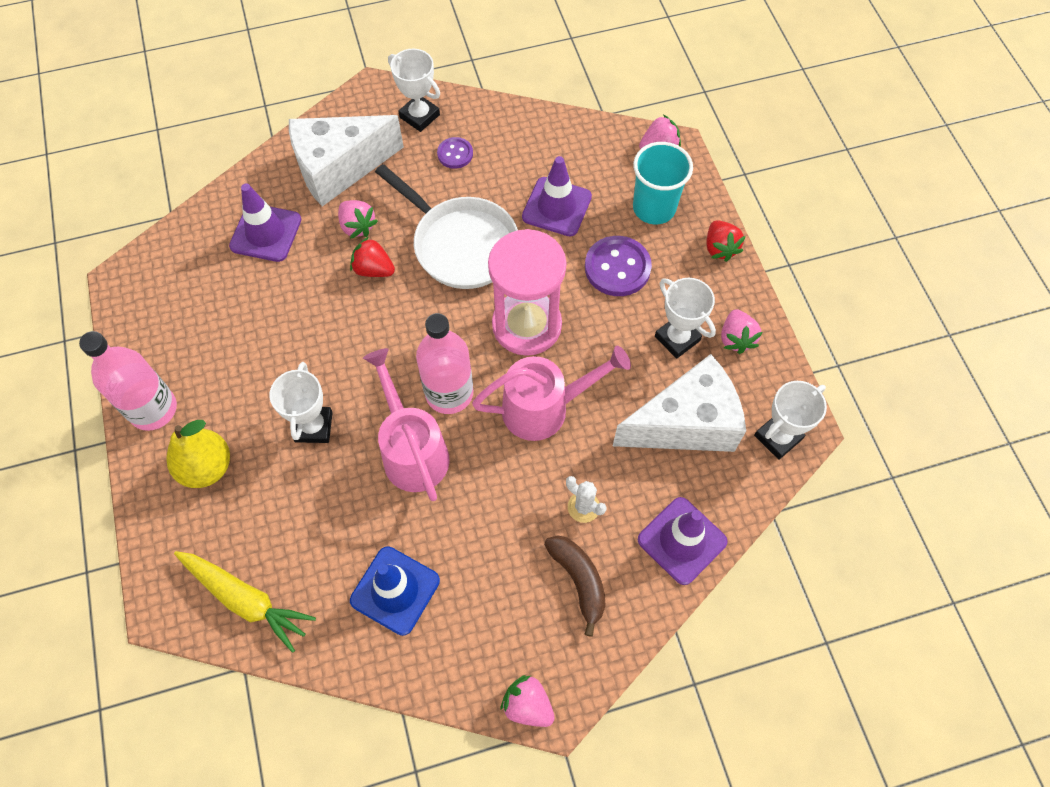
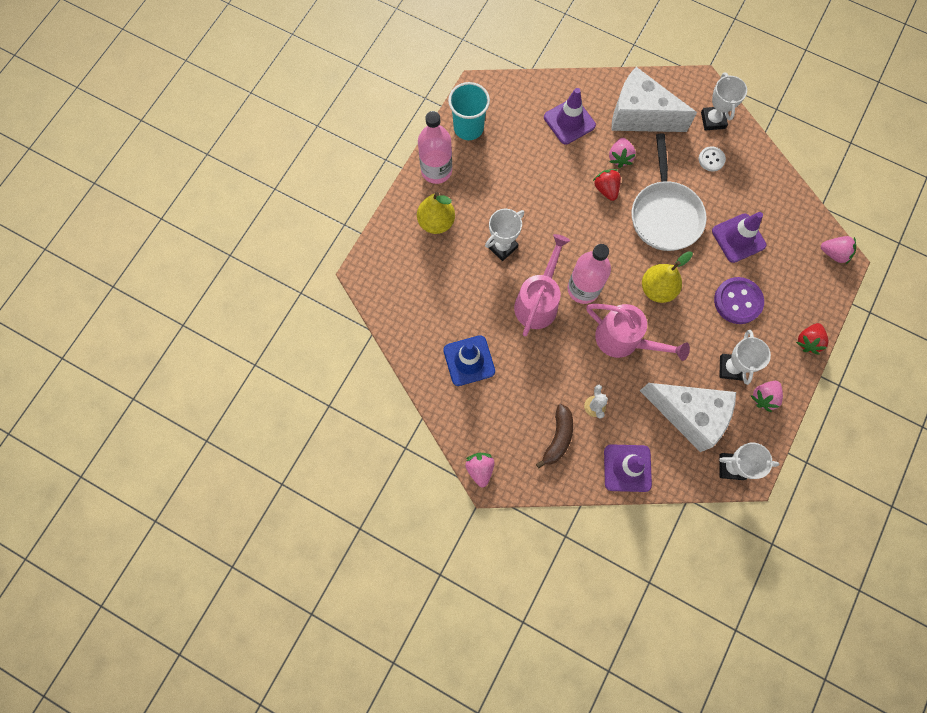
camera: 45 degrees right, 10 degrees up
(246, 599) = (400, 302): yellow carrot -> none
(455, 154) = (711, 159): purple button -> white button
(526, 325) = (657, 289): pink hourglass -> yellow pear
(654, 208) = (793, 286): turquoise cup -> turquoise cup (468, 128)

